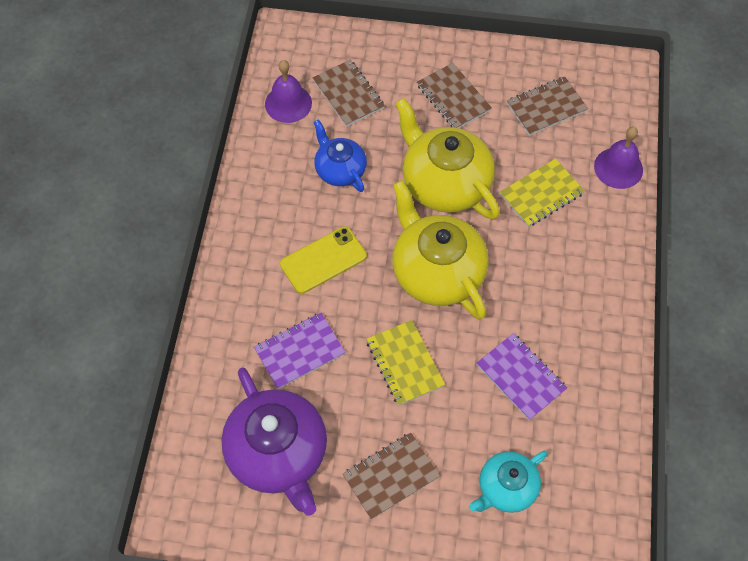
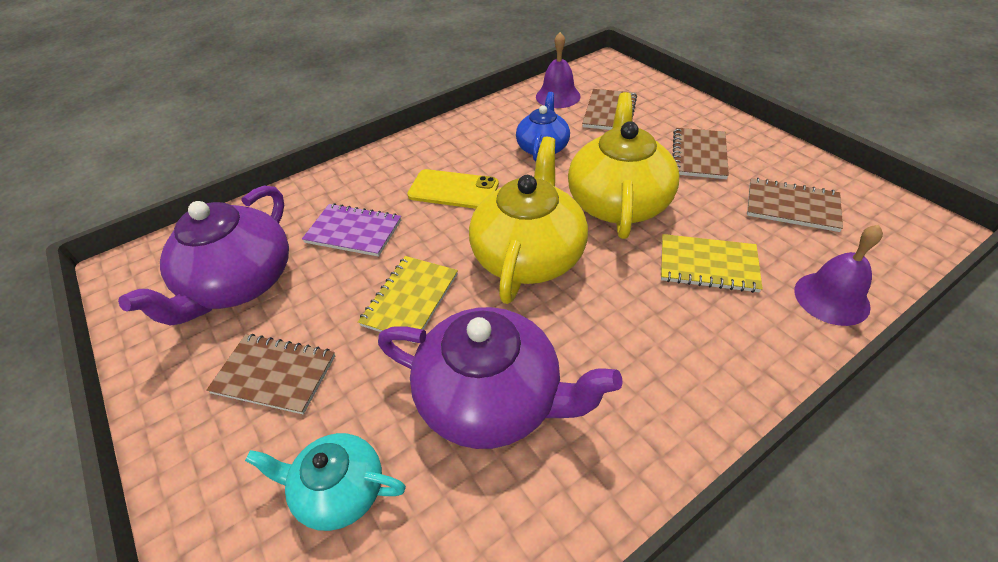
camera: 50 degrees right, 15 degrees down
(521, 377) = (492, 399): purple notebook -> purple teapot

